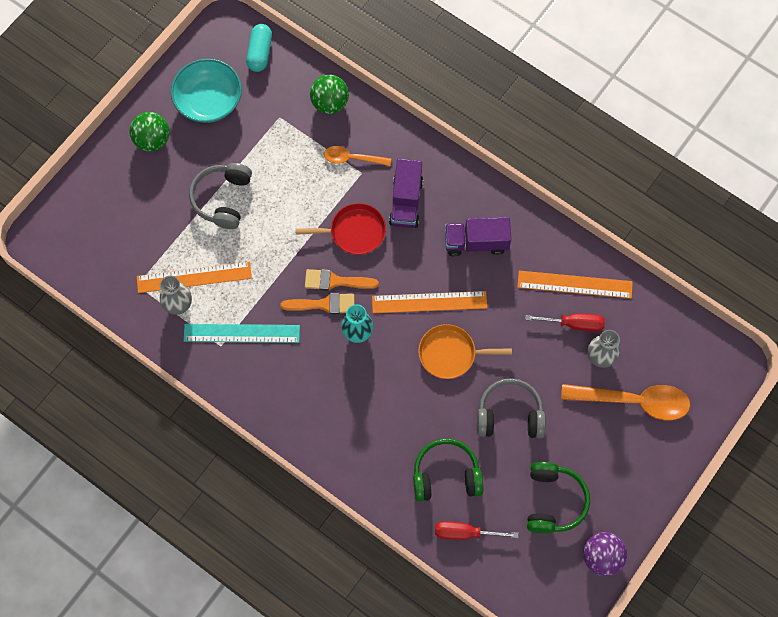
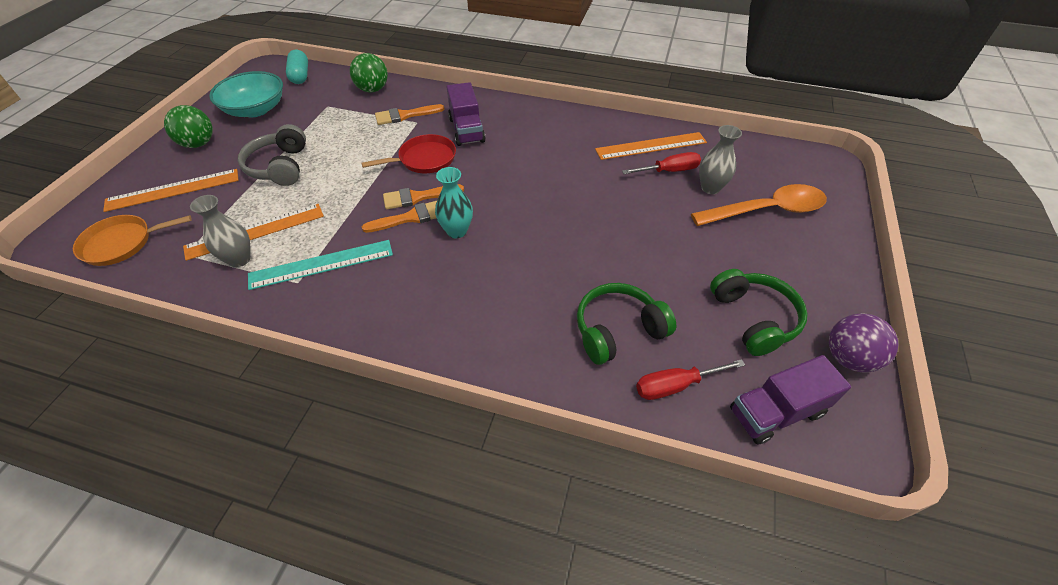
camera: 20 degrees left, 20 degrees down
(352, 158) = (405, 115): orange spoon -> orange brush
(429, 302) = (521, 189): orange ruler -> orange ruler (173, 190)
(450, 354) = (563, 222): orange pan -> orange pan (121, 243)
(476, 242) = (545, 140): purple truck -> purple truck (776, 412)
(509, 415) = (654, 254): grey headphones -> none

